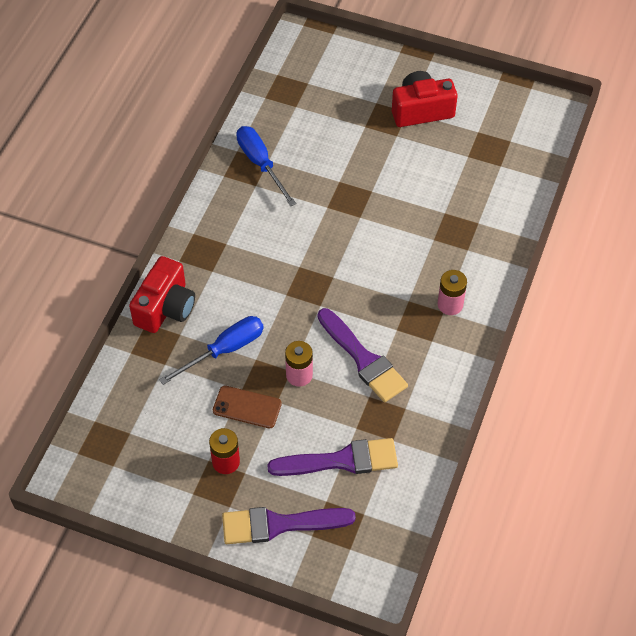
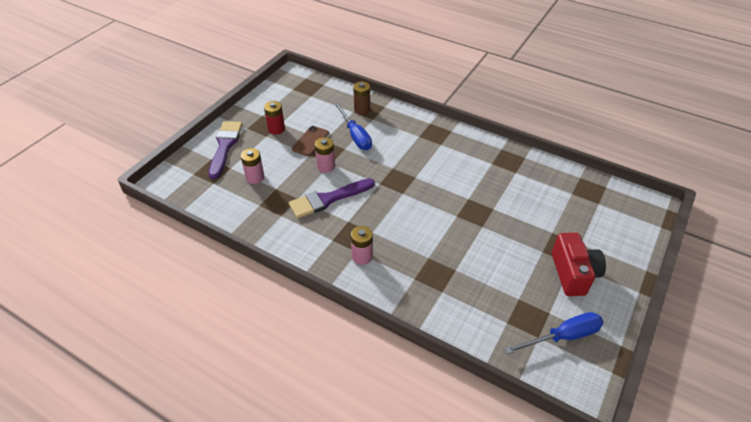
camera: 100 degrees right, 10 degrees down
(157, 352) = (362, 109): none -> brown battery
(165, 307) = (394, 114): red camera -> none
(261, 164) = (512, 168): blue screwdriver -> blue screwdriver (563, 336)
(341, 460) = (255, 177): purple brush -> pink battery

